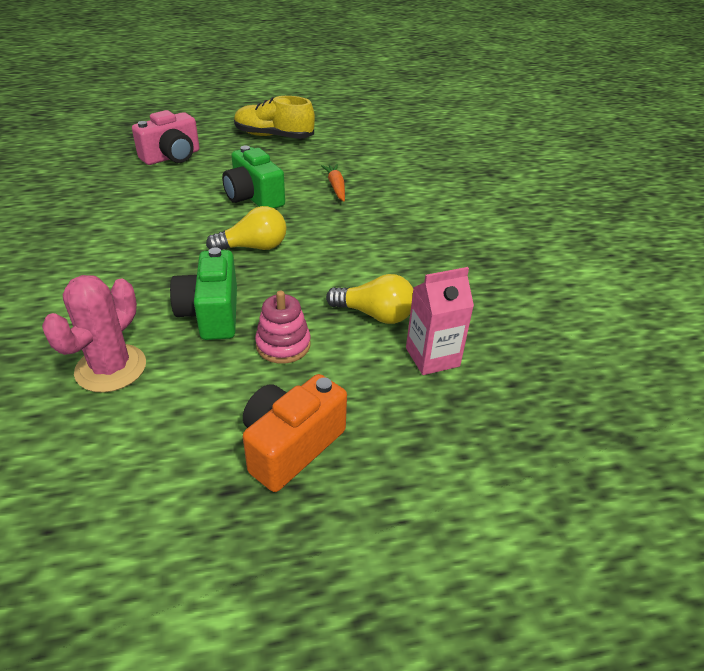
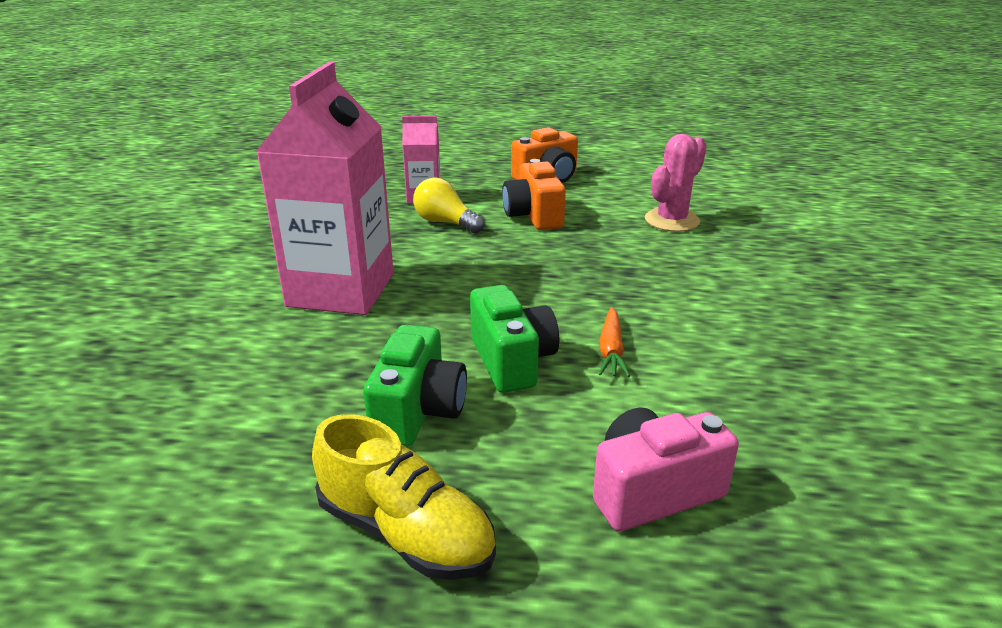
camera: 160 degrees left, 10 degrees down
(211, 314) = (590, 241): green camera -> green camera (418, 411)
(254, 247) = (534, 291): yellow light bulb -> none
(283, 345) = (534, 216): pink stacking toy -> orange camera
(336, 187) = (374, 361): orange carrot -> orange carrot (611, 350)
(401, 226) = (341, 290): none -> pink carton

